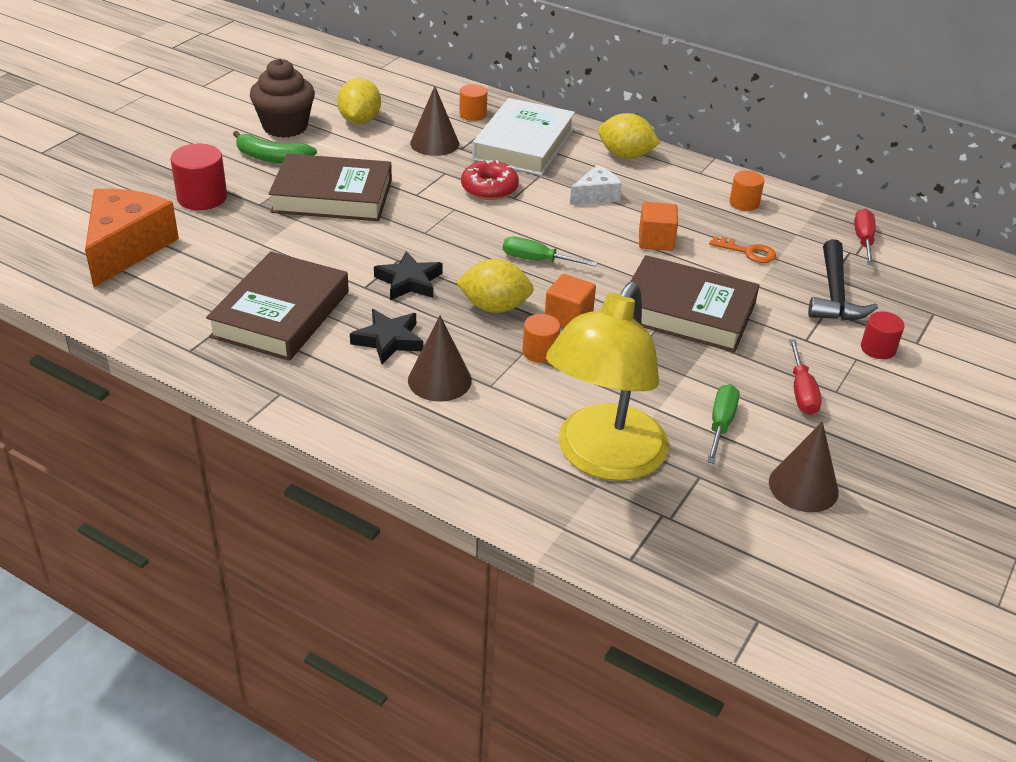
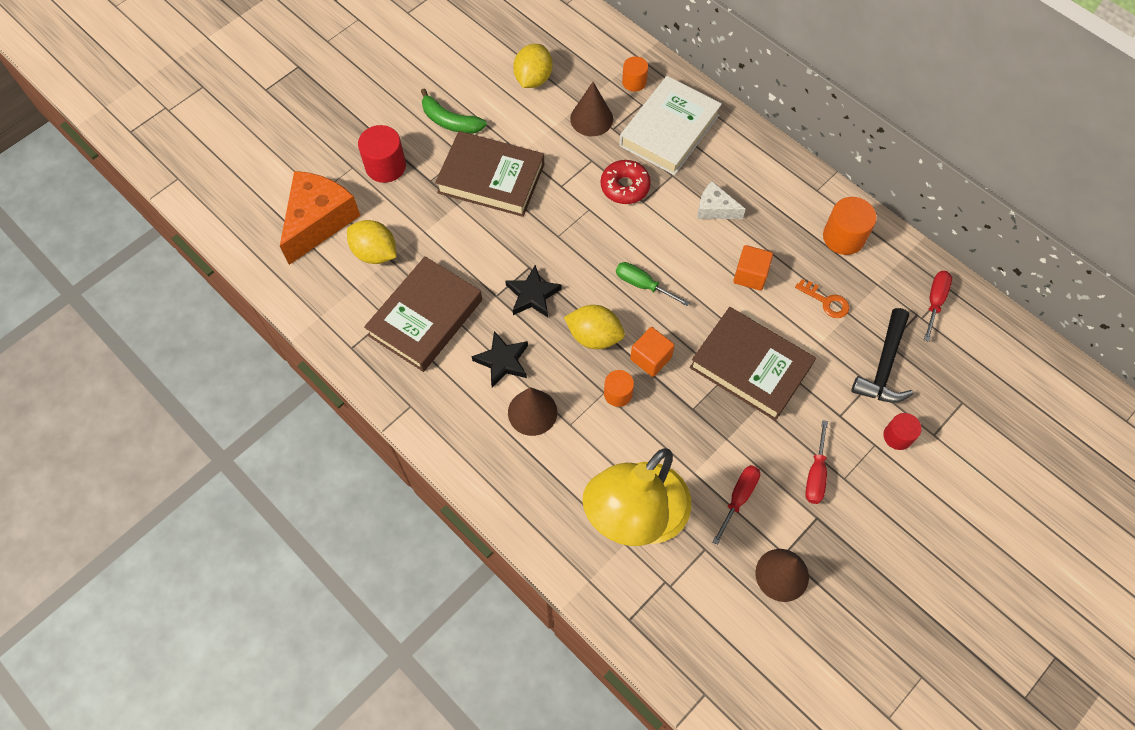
camera: 15 degrees right, 25 degrees up
(285, 127) = (468, 80): brown cupcake -> none
(596, 195) = (715, 209): white cheese -> white cheese turned 135 degrees counterclockwise
(625, 155) = (756, 158): yellow lemon -> yellow lemon (375, 253)
(721, 424) = (738, 498): green screwdriver -> red screwdriver
(744, 203) = (843, 237): orange cylinder -> orange cylinder, size x1.59

